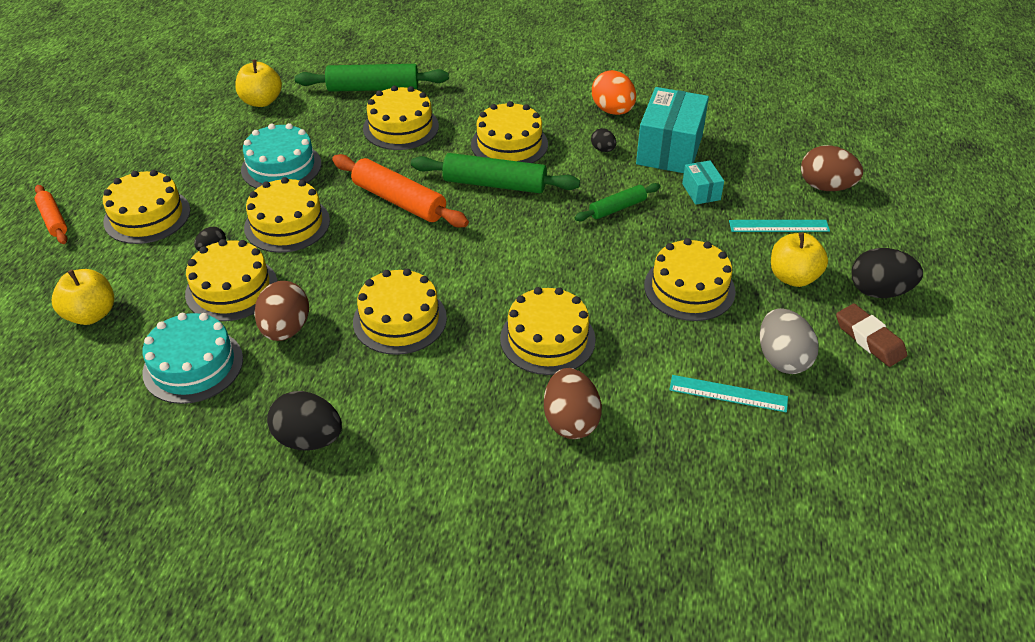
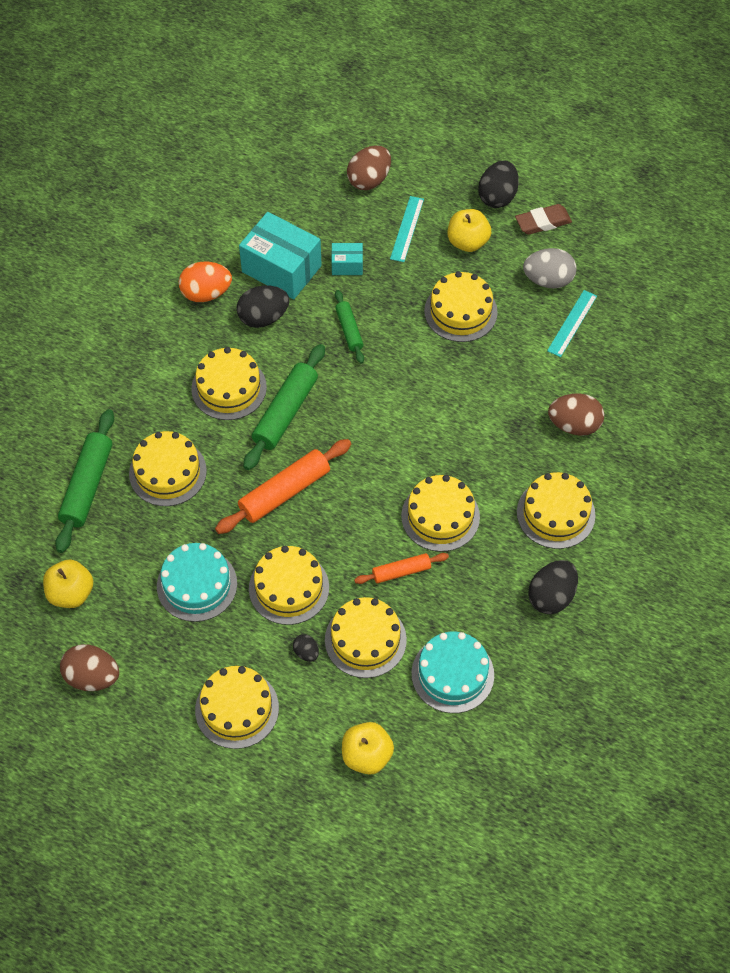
camera: 75 degrees left, 15 degrees up
(53, 220) = (215, 796): orange rolling pin -> orange rolling pin (401, 571)
(285, 329) = (428, 601): brown egg -> brown egg (92, 677)
(547, 339) = (489, 419): yellow cake -> yellow cake (555, 513)
(603, 149) = (263, 317): black egg -> black egg, size x1.93

